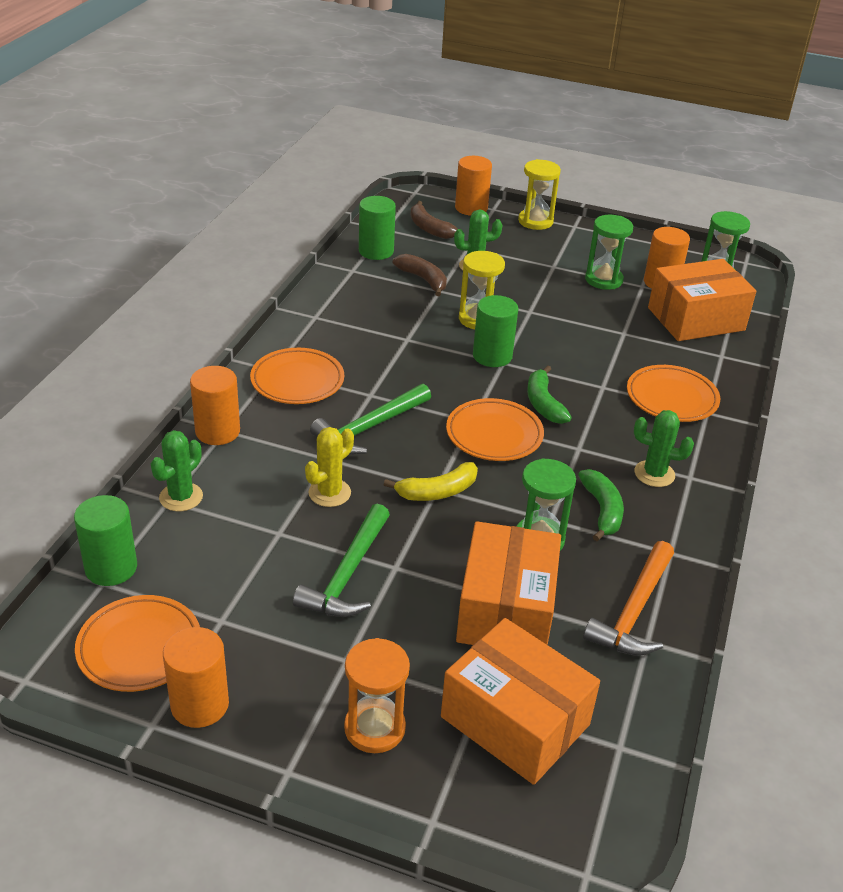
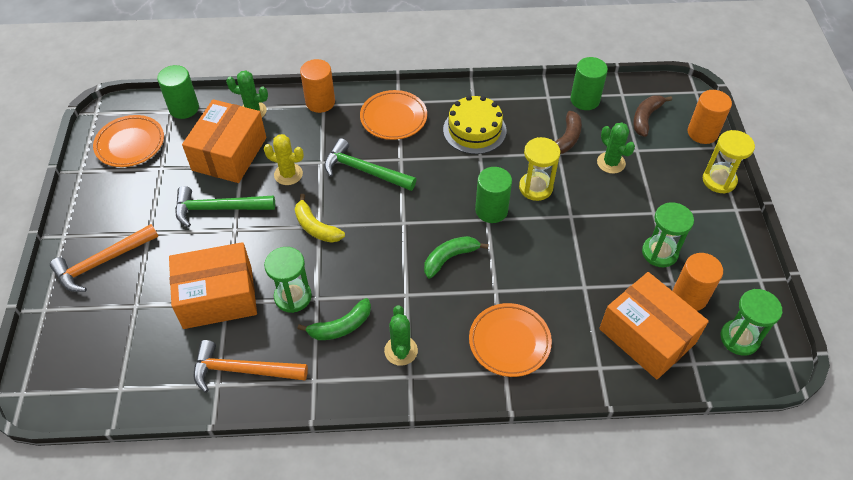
camera: 70 degrees right, 15 degrees up
(200, 705) = (98, 183): orange cylinder -> none
(364, 330) = (474, 130): none -> yellow cake
(374, 728) = (102, 262): orange hourglass -> orange hammer
(494, 434) = (394, 239): orange plate -> none
(515, 721) = (125, 328): orange box -> orange box (229, 154)

